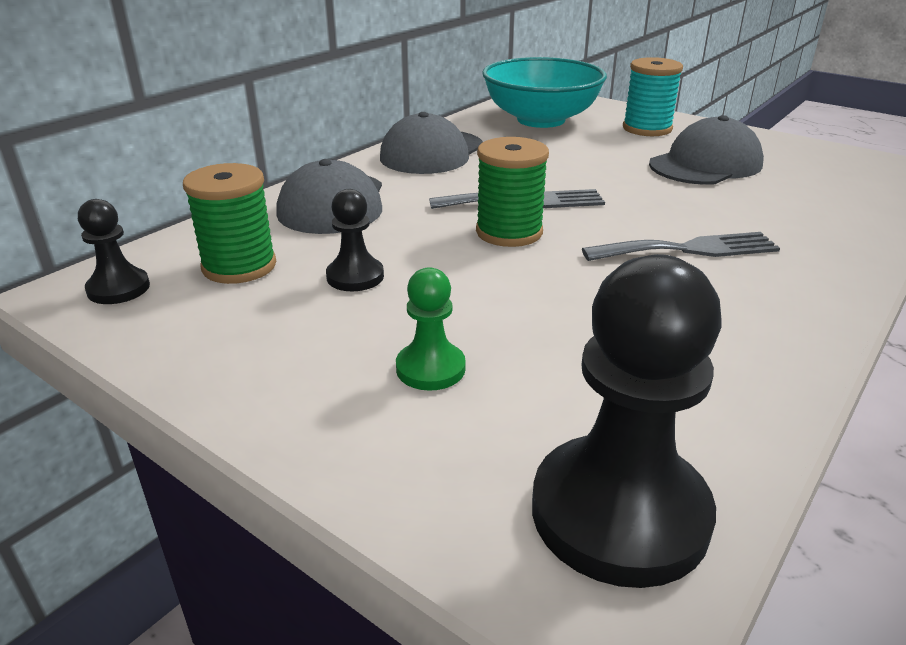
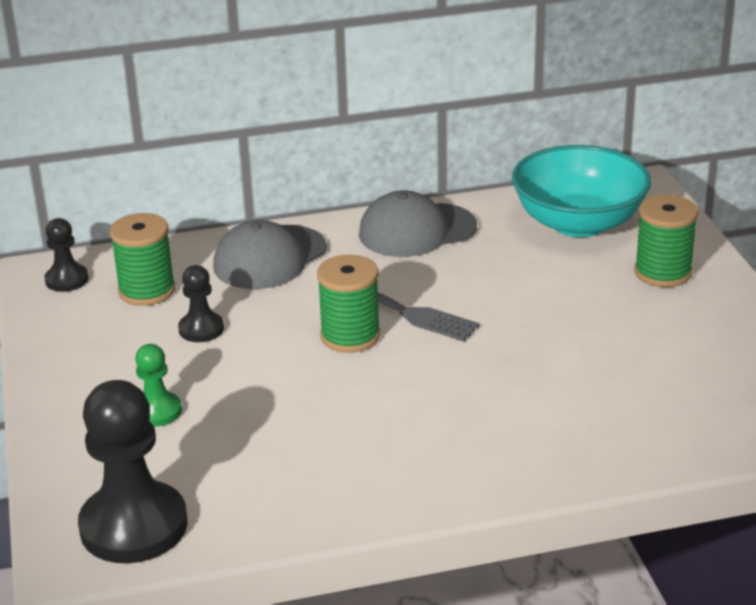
camera: 40 degrees right, 0 degrees up
(647, 129) = (662, 272): turquoise spool -> green spool
(689, 249) = (453, 407): grey fork -> none
(705, 164) = (633, 336): grey cap -> none

